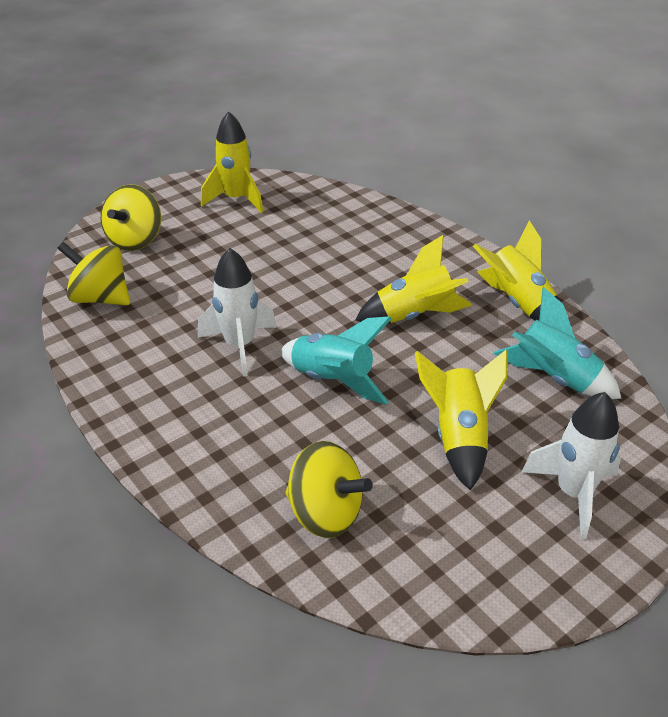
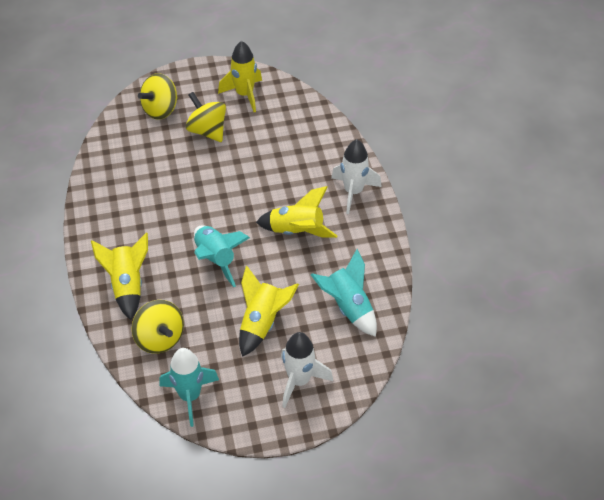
camera: 25 degrees right, 10 degrees up
(100, 298) = (117, 150): yellow spinning top -> yellow spinning top (207, 131)
(239, 345) = (178, 215): white rocket -> white rocket (353, 192)
(434, 581) = (190, 396): none -> turquoise rocket
(517, 303) = (370, 246): yellow rocket -> yellow rocket (127, 286)

